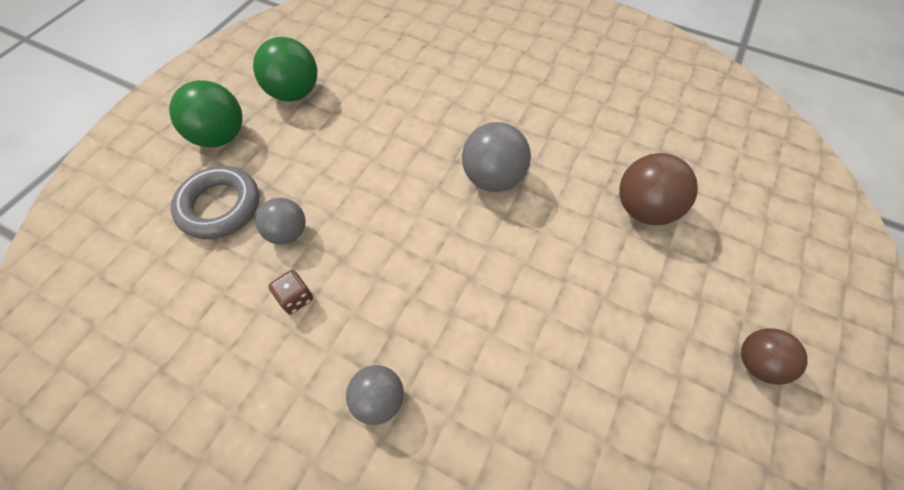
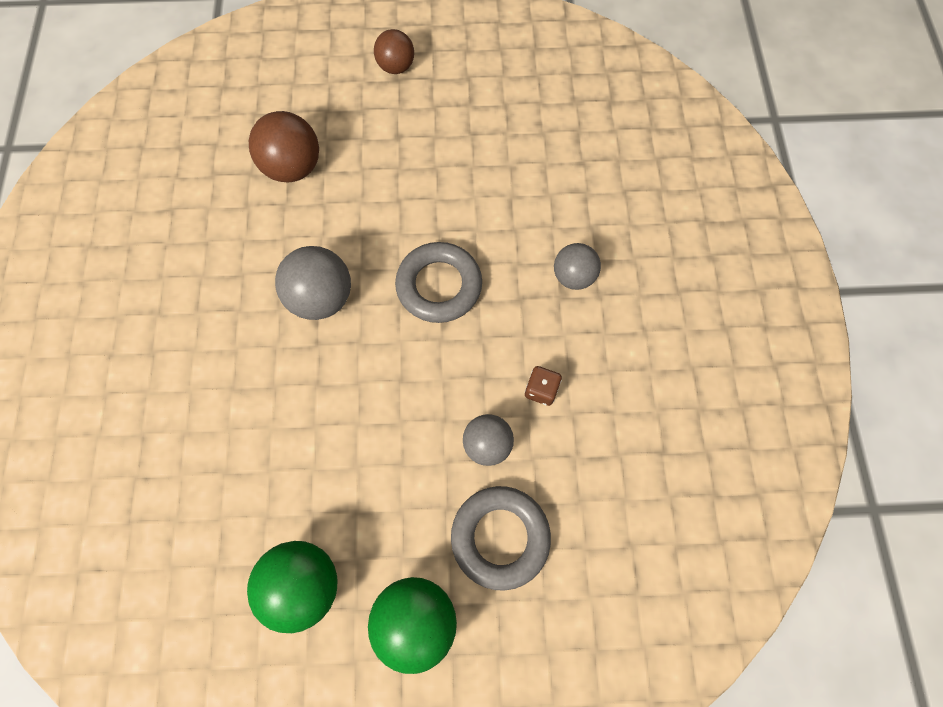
camera: 120 degrees left, 10 degrees up
(449, 268) = (439, 286): none -> grey ring

